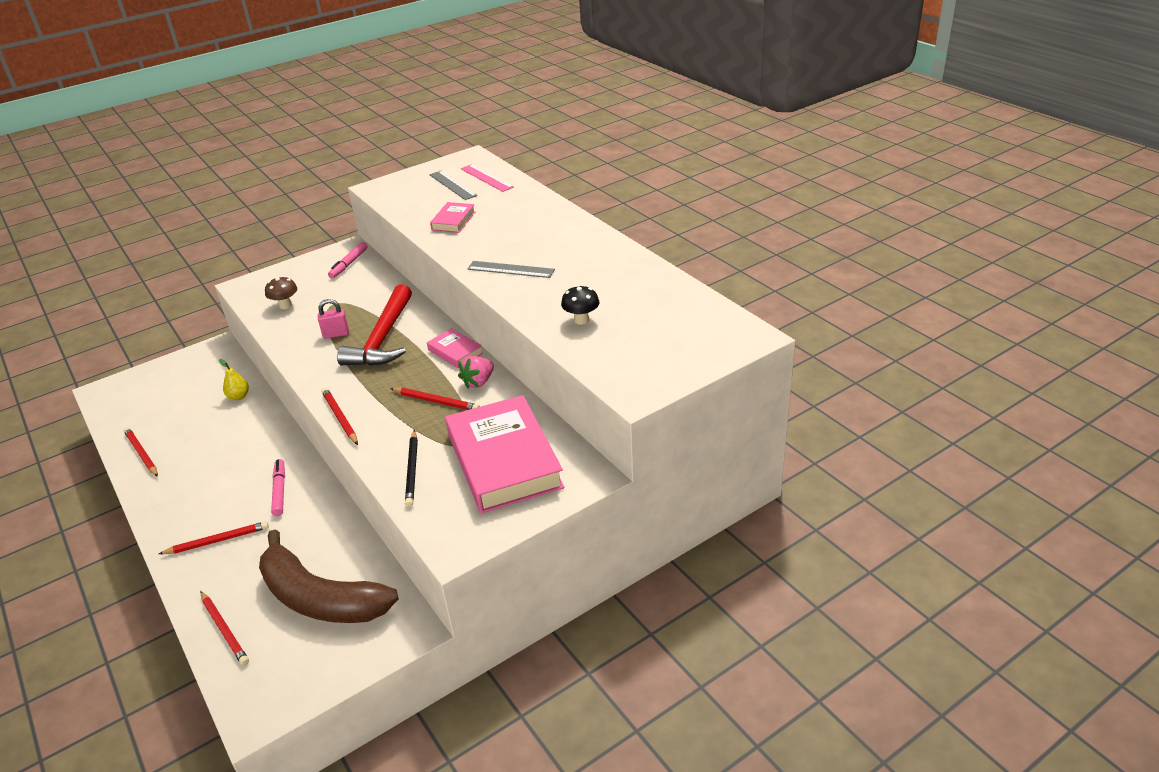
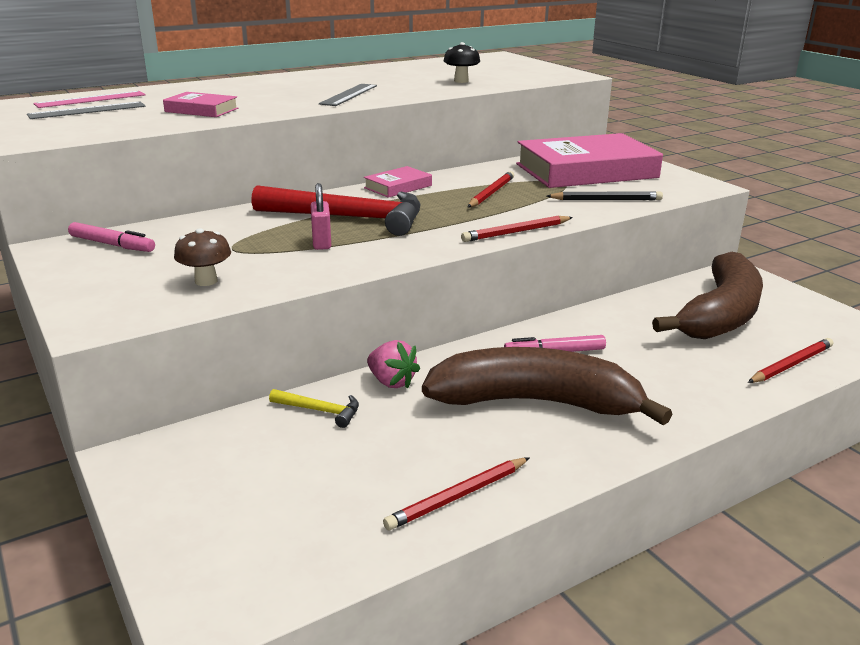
camera: 90 degrees left, 10 degrees down
(217, 541) = (654, 387): red pencil -> none
(218, 482) = (536, 402): none -> brown banana
(239, 396) = (320, 411): yellow pear -> yellow hammer
(478, 382) = (460, 178): pink strawberry -> pink strawberry (391, 382)

